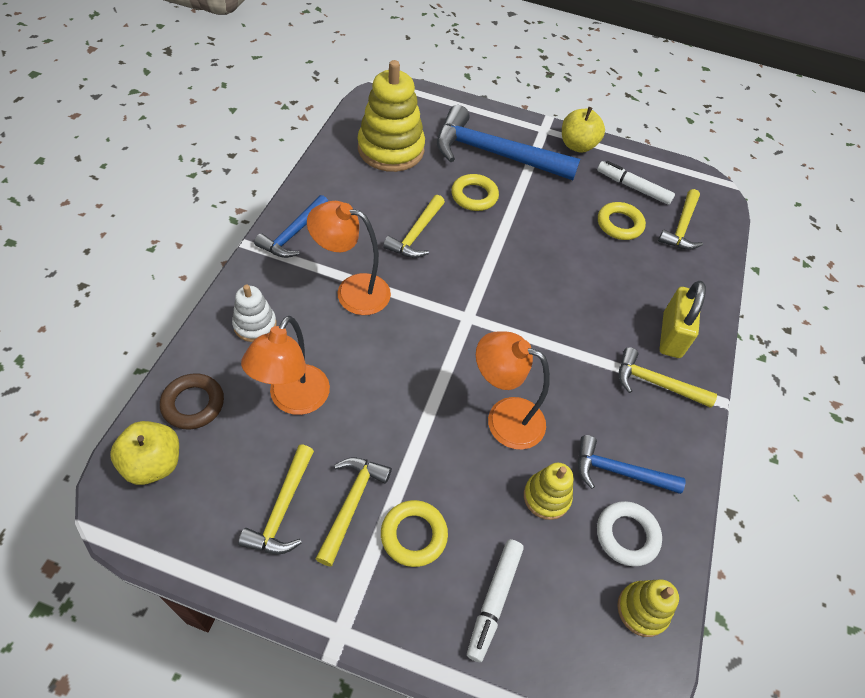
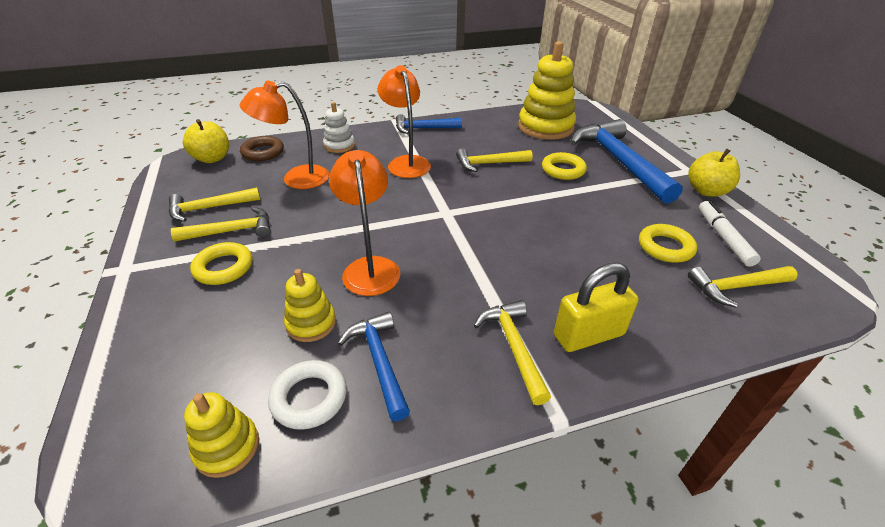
camera: 60 degrees right, 15 degrees down
(494, 600) = (186, 333): white marker -> none

